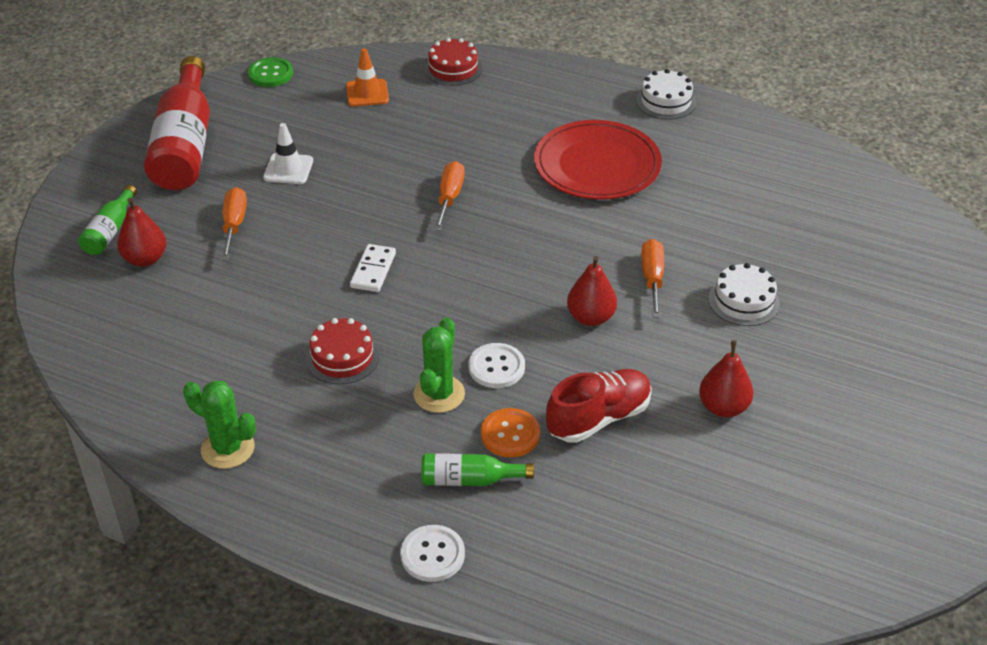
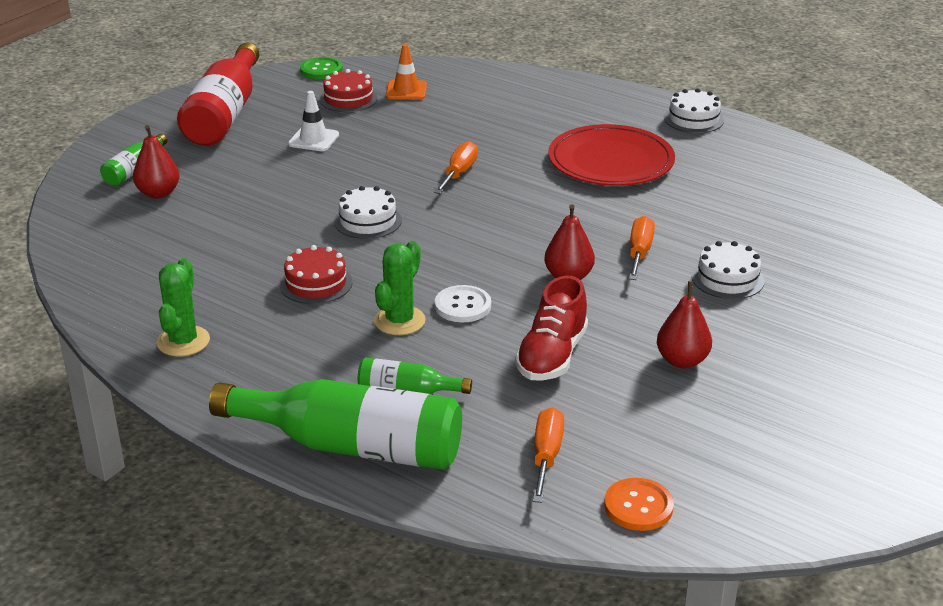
camera: 10 degrees right, 10 degrees down
(227, 448) = (183, 341): green cactus -> green cactus turned 60 degrees clockwise
(234, 225) = (249, 176): orange screwdriver -> orange screwdriver (546, 456)
(373, 270) = (368, 221): white domino -> white cake
(432, 555) = (351, 446): white button -> green bottle
(453, 69) = (493, 79): red cake -> red cake (348, 99)
(510, 434) = (459, 359): orange button -> orange button (638, 506)
(598, 418) = (552, 356): red shoe -> red shoe turned 135 degrees clockwise

